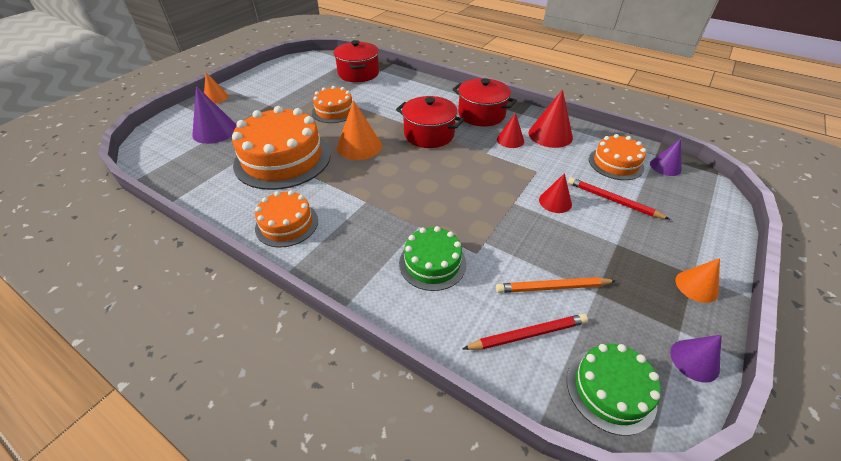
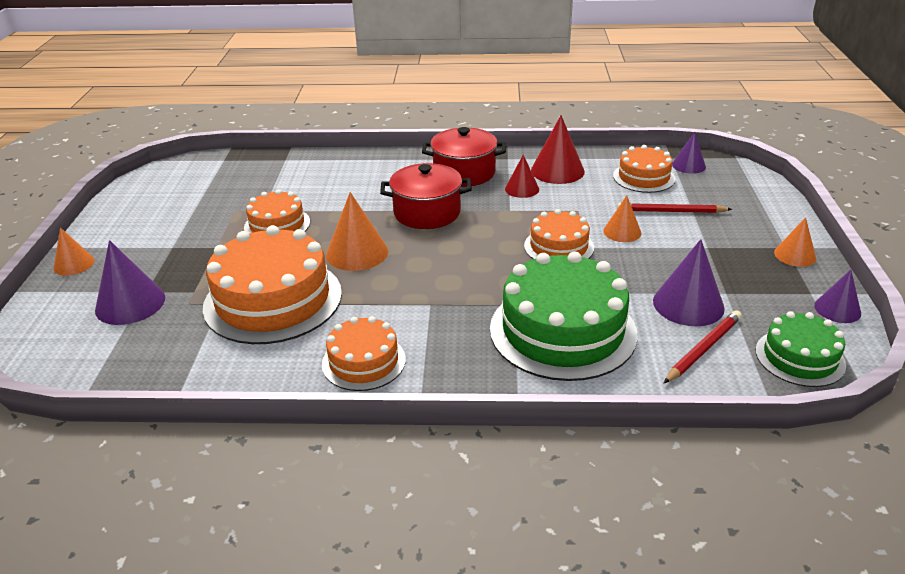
camera: 30 degrees left, 10 degrees down
(358, 73) = (257, 172): red pot -> none
(432, 263) = (562, 331): green cake -> green cake, size x1.82
(494, 194) = (559, 246): none -> orange cake
(552, 287) = (688, 304): orange pencil -> purple cone
(555, 202) = (622, 232): red cone -> orange cone

